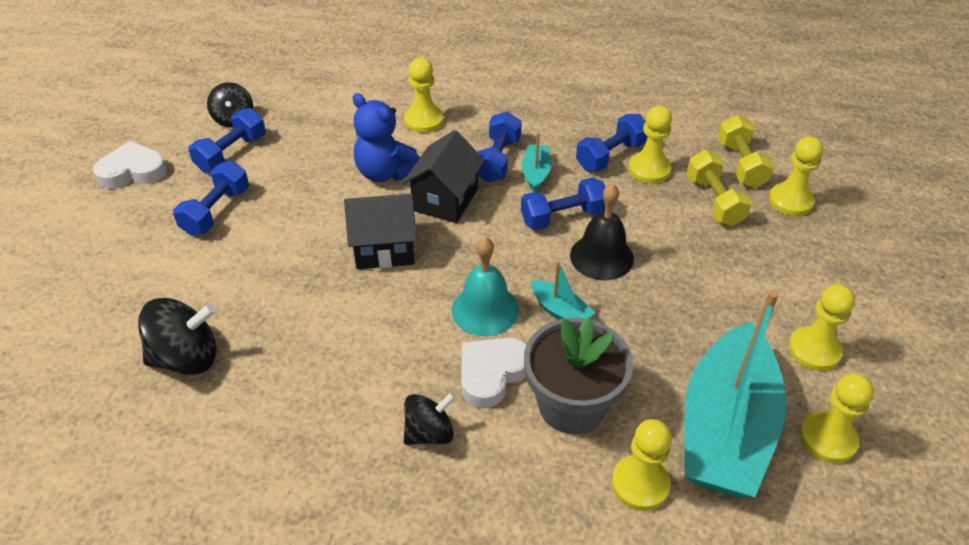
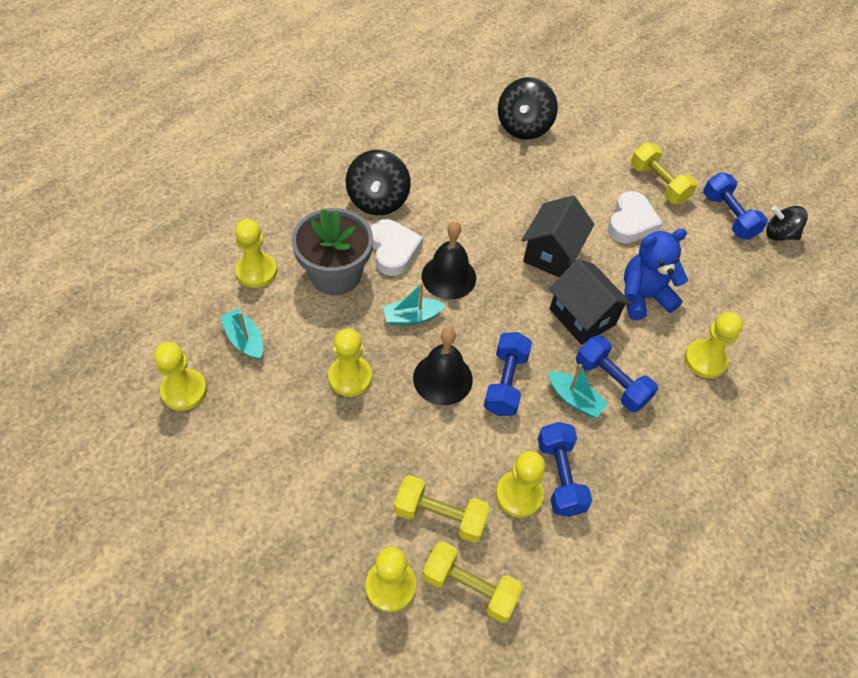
camera: 120 degrees right, 10 degrees up
(133, 171) = (737, 158): white heart -> white heart (631, 222)
(216, 211) = (658, 184): blue dumbbell -> yellow dumbbell
(429, 433) = (378, 200): black spinning top -> black spinning top, size x1.51
(485, 309) = (448, 277): turquoise bell -> black bell
(725, 429) = (245, 340): turquoise boat -> turquoise boat, size x0.41
(814, 350) = (244, 447): yellow pawn -> yellow pawn (350, 377)

